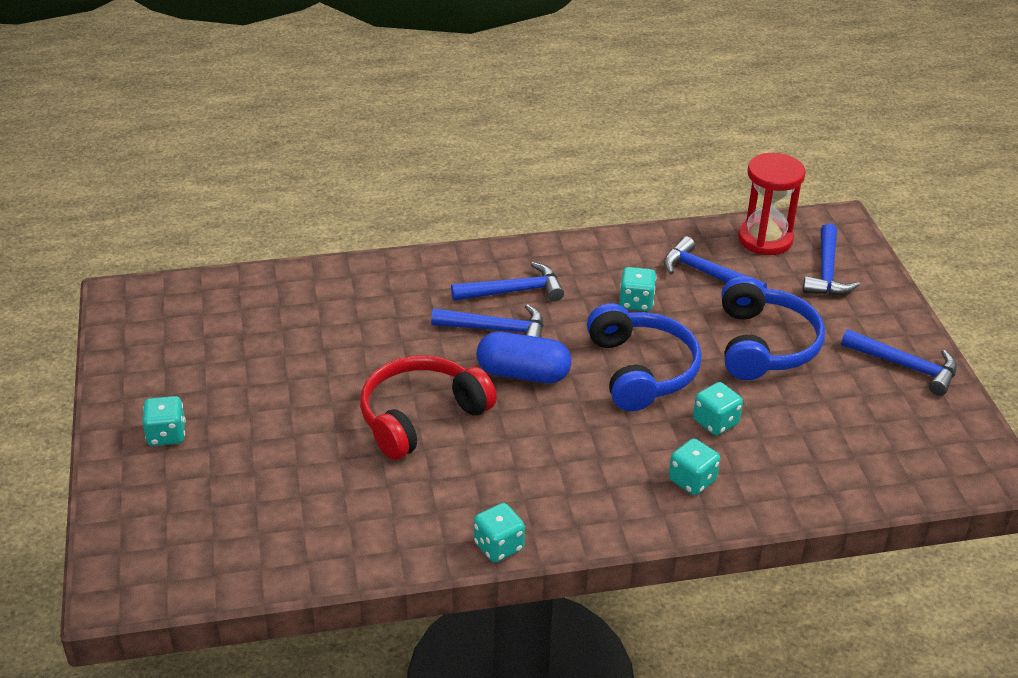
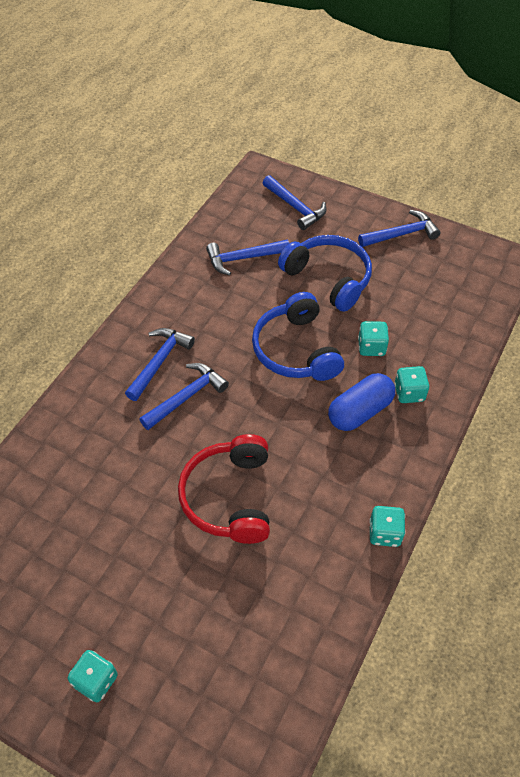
camera: 50 degrees left, 15 degrees up
(523, 374) = (242, 411): blue capsule -> blue capsule (360, 411)
(636, 302) = (234, 309): turquoise dice -> none
(641, 370) = (296, 350): blue headphones -> blue headphones turned 135 degrees counterclockwise
(765, 239) = (240, 211): red hourglass -> none

